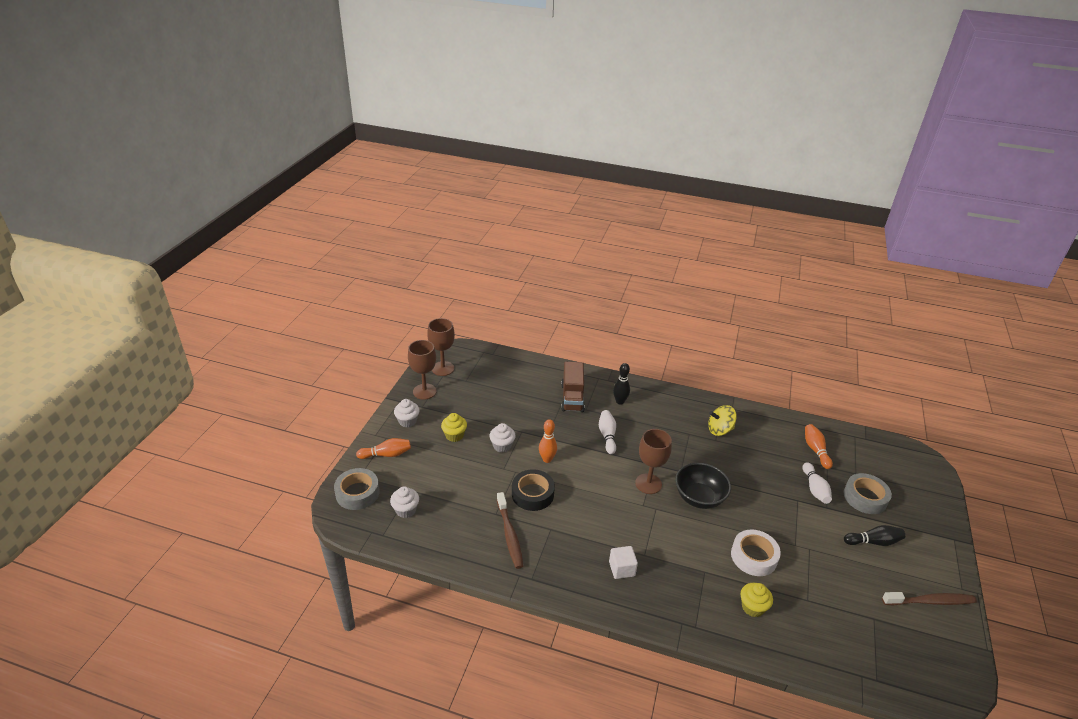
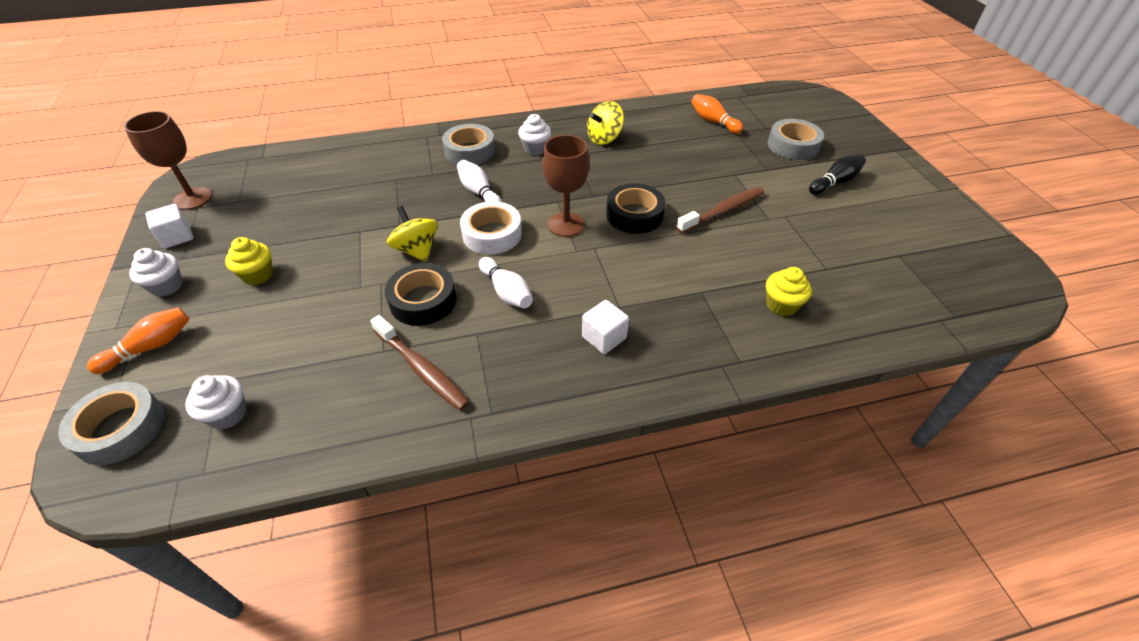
camera: 30 degrees left, 10 degrees up
(424, 391) = (177, 237): brown goblet -> white cube
(502, 446) = (341, 259): white cupcake -> white cupcake (535, 149)
(547, 459) = (417, 250): orange bowling pin -> yellow spinning top
(572, 398) = (406, 168): brown truck -> none
(620, 401) = (470, 151): black bowling pin -> grey tape
(699, 498) = (634, 215): black bowl -> black tape
(753, 556) = (739, 250): white tape -> white tape (492, 234)
(814, 489) = (742, 157): white bowling pin -> white bowling pin (506, 291)
(930, 601) = (929, 214): brown toothbrush -> brown toothbrush (723, 211)

